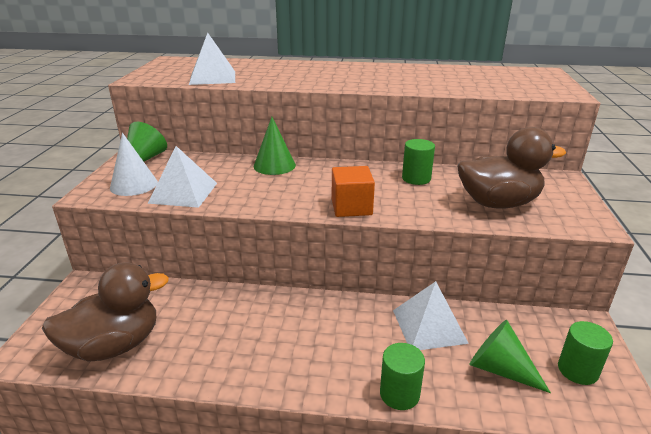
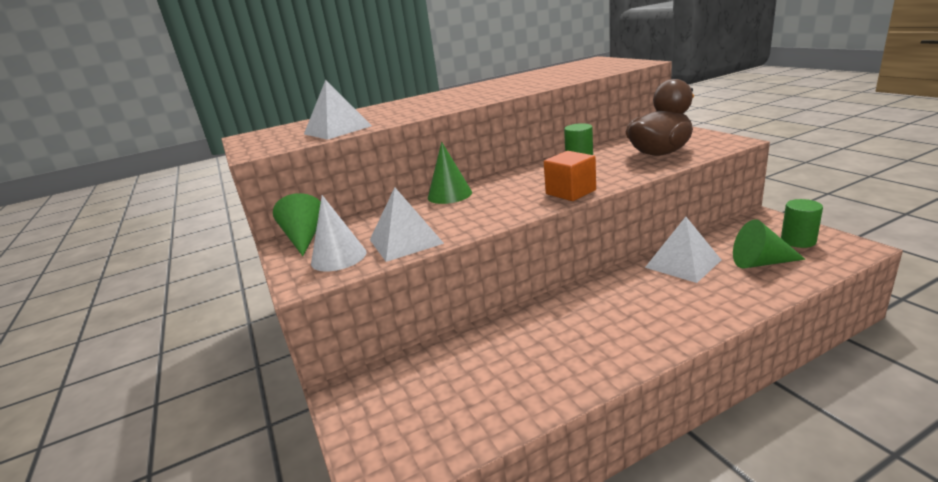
camera: 30 degrees left, 5 degrees down
(114, 345) = (464, 413): brown duck -> none
(399, 394) = (732, 309): green cylinder -> none

